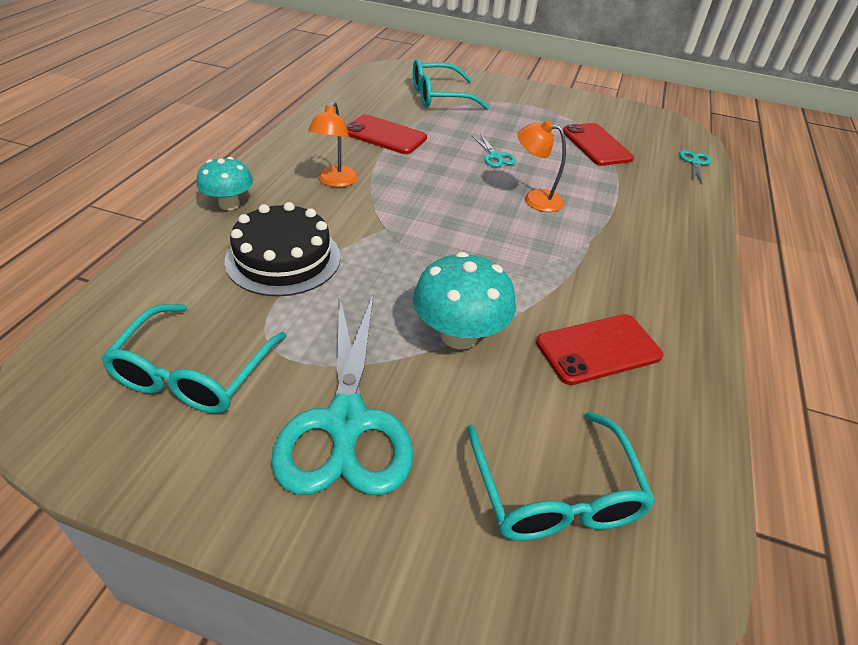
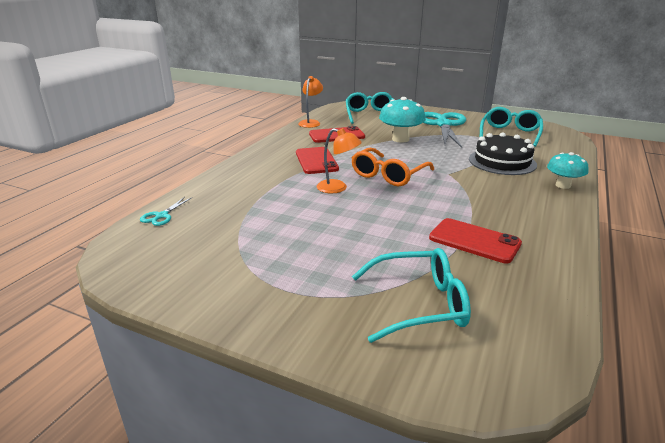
camera: 170 degrees left, 15 degrees down
(335, 181) = (498, 199): orange lamp -> orange lamp (311, 122)
(473, 224) = (388, 175): none -> orange glasses
(495, 156) = (360, 220): turquoise scissors -> none
(596, 145) = (246, 233): red phone -> red phone (316, 161)

